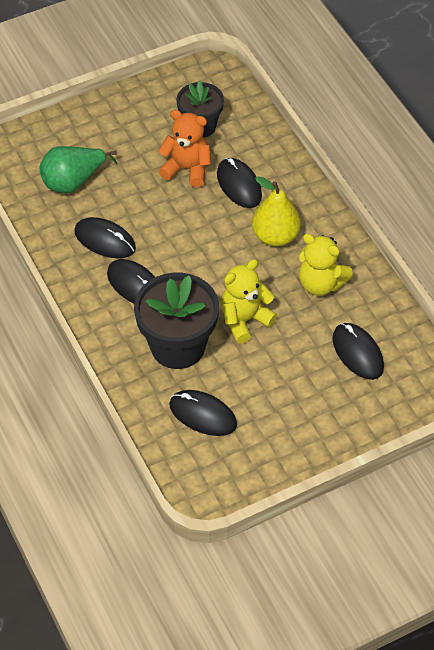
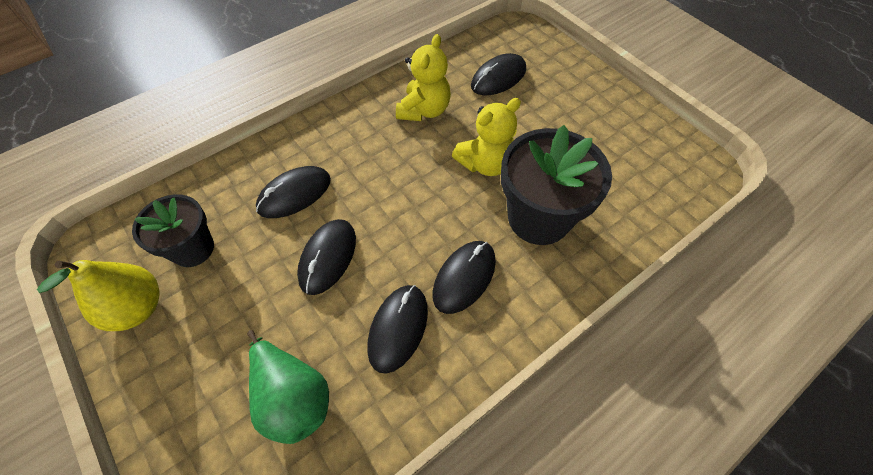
camera: 100 degrees left, 5 degrees up
(187, 169) = (268, 252): orange teddy bear -> none
(203, 415) = (615, 182): black mouse -> black mouse (328, 257)
(244, 320) = (485, 164): yellow teddy bear -> yellow teddy bear turned 75 degrees counterclockwise
(275, 236) = (368, 152): yellow pear -> yellow pear (137, 308)

